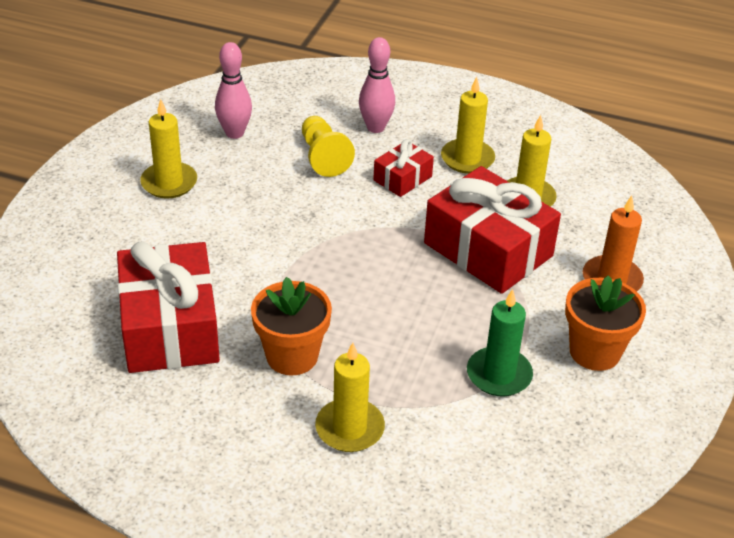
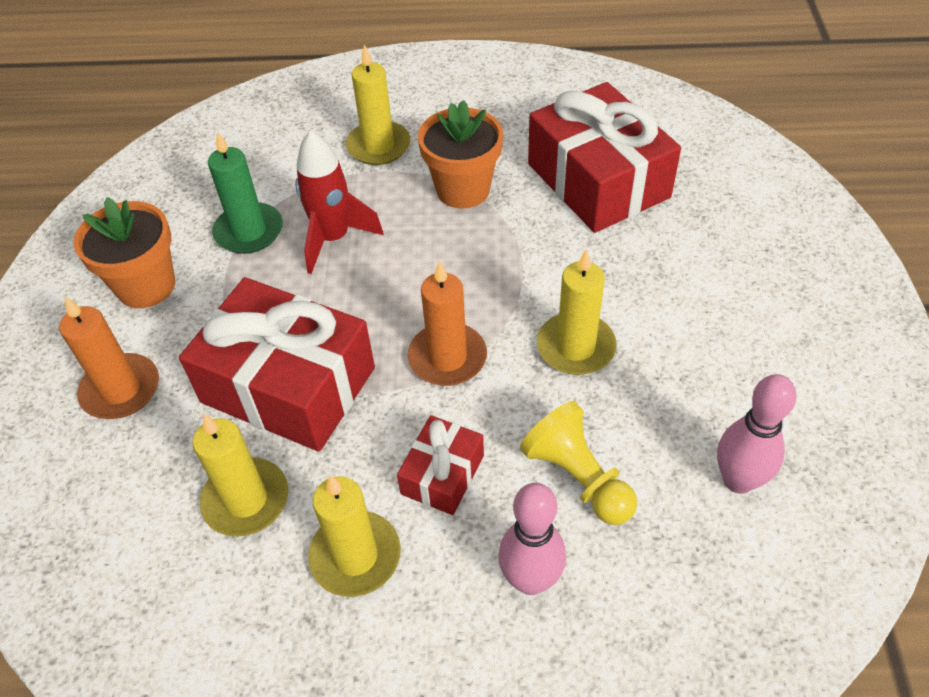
camera: 165 degrees right, 10 degrees up
(169, 183) = (750, 353): yellow candle -> yellow candle (575, 347)
(370, 235) = (447, 358): none -> orange candle
(425, 345) = (333, 239): none -> red rocket

